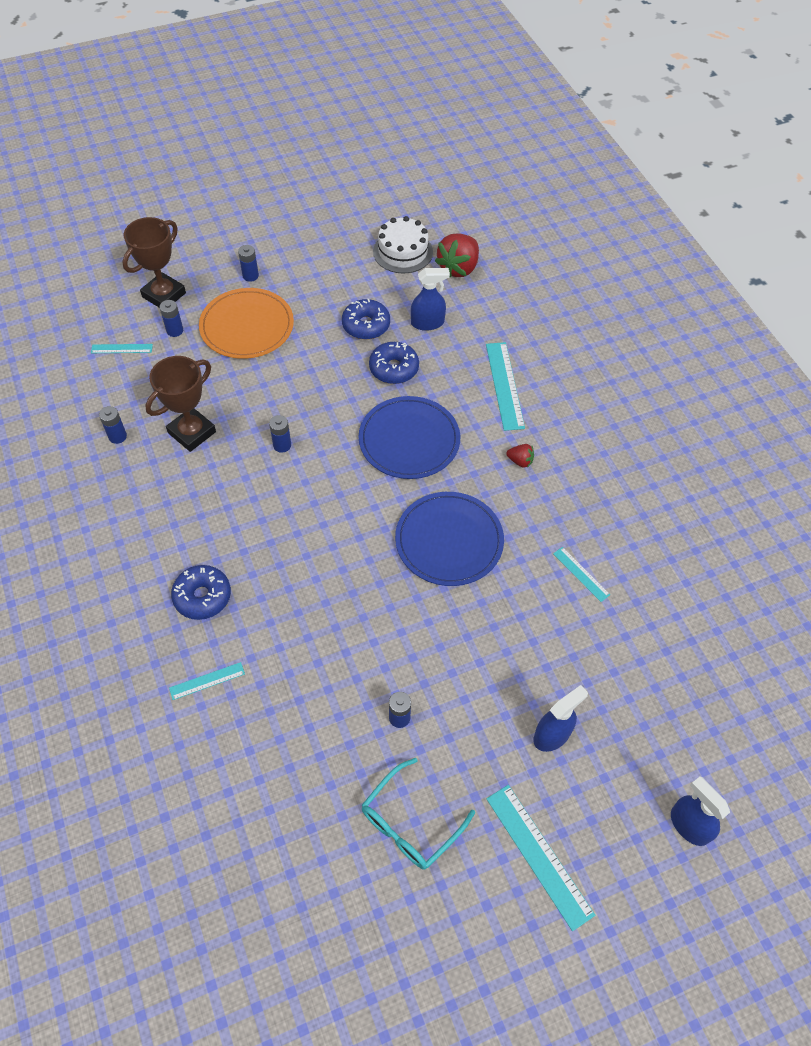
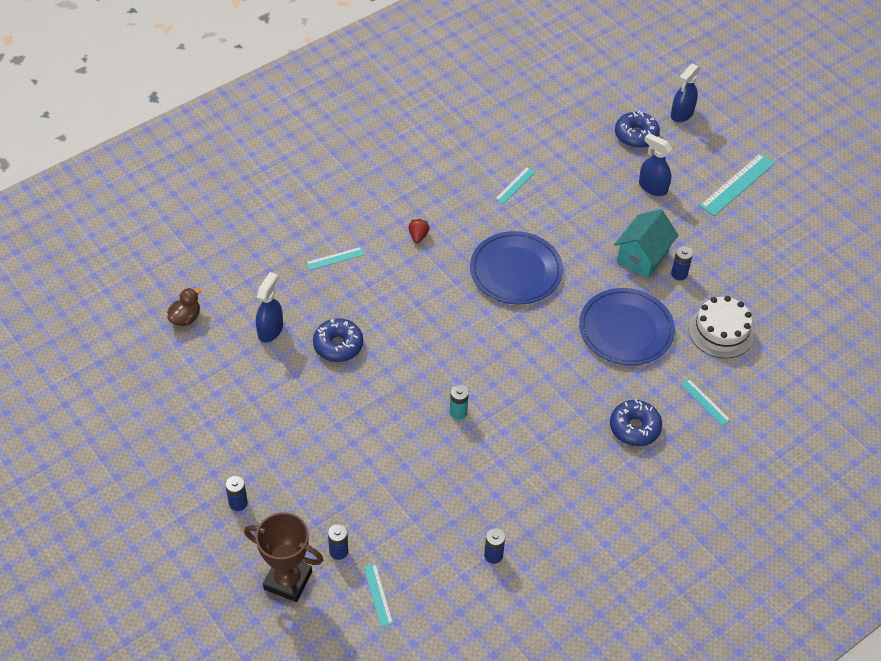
camera: 105 degrees left, 5 degrees down
(192, 432) = (467, 491): brown trophy -> none
(247, 326) = (315, 484): orange plate -> none
(282, 445) = (458, 412): blue battery -> turquoise battery
(366, 325) = (286, 380): blue donut -> blue donut (636, 135)
(403, 252) = (170, 370): white cake -> white cake (721, 331)
(409, 440) = (420, 317): blue plate -> blue plate (626, 329)
(410, 823) = (750, 254): turquoise glasses -> none
(427, 323) = (270, 330): blue spray bottle -> blue spray bottle turned 45 degrees clockwise
(437, 683) = (642, 257): none -> turquoise house
(458, 268) = (185, 318): red strawberry -> brown duck
(504, 385) = (335, 258): turquoise ruler -> turquoise ruler, size x0.55

